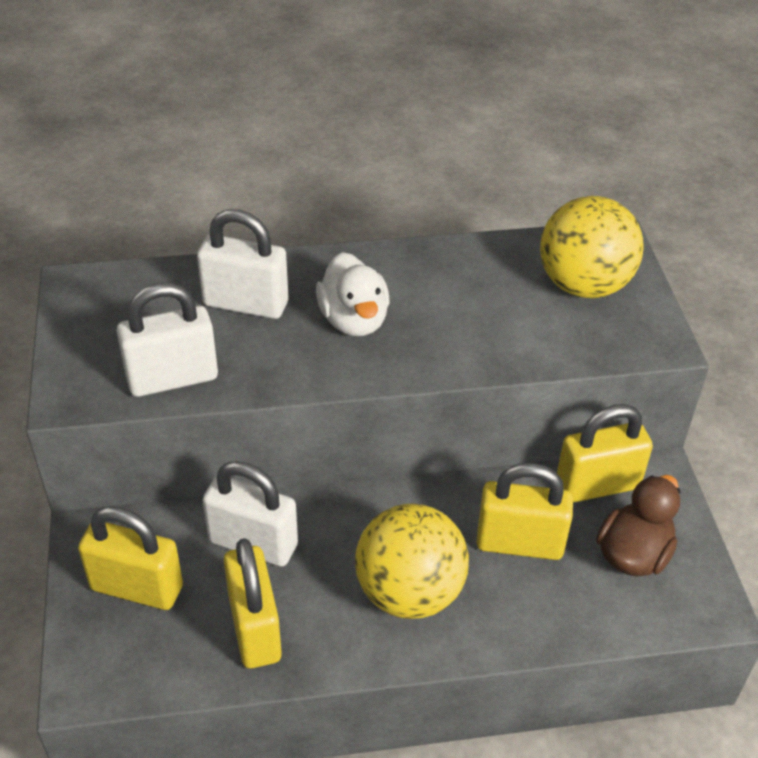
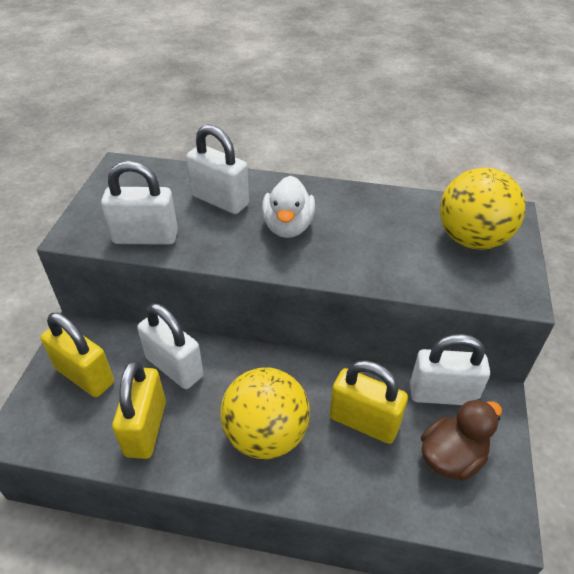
camera: 20 degrees right, 0 degrees up
(597, 485) = (442, 394): yellow padlock -> white padlock

